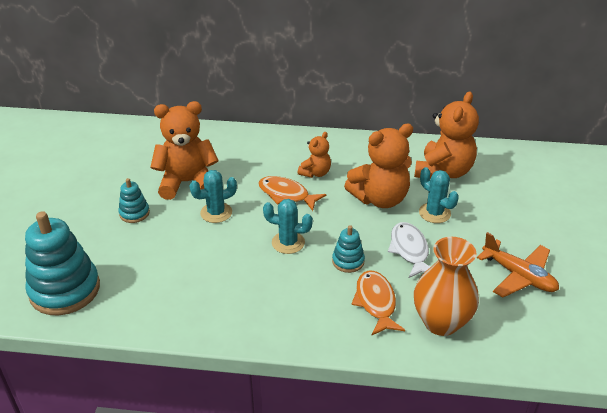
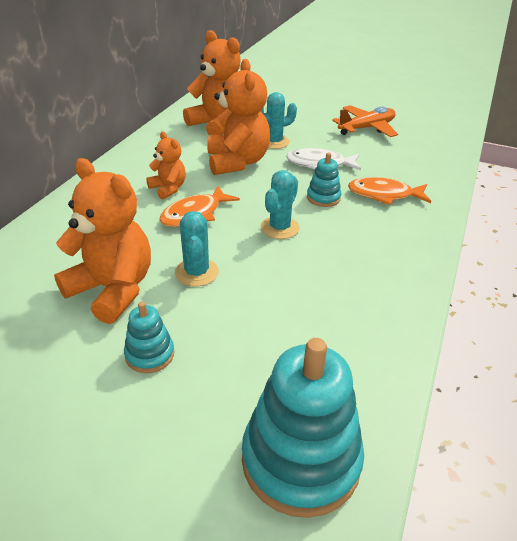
camera: 75 degrees left, 0 degrees up
(187, 182) = (113, 290): orange teddy bear -> orange teddy bear turned 120 degrees clockwise
(441, 322) = (413, 170): orange vase -> none

